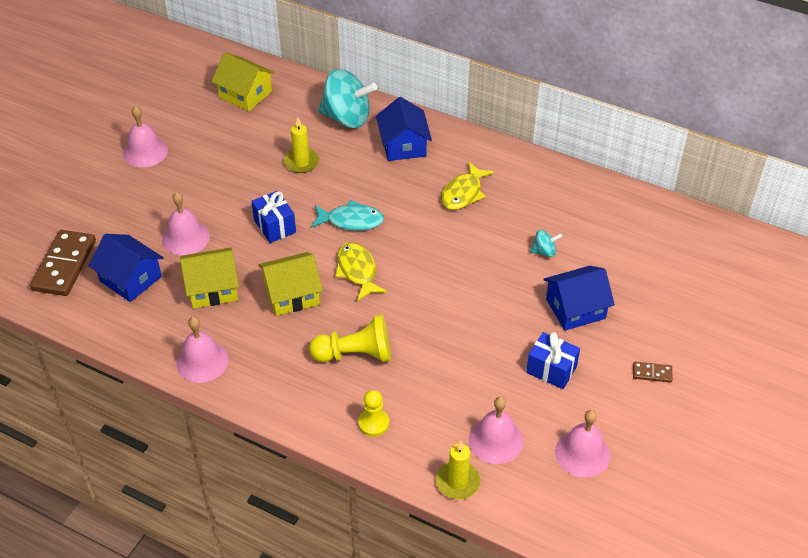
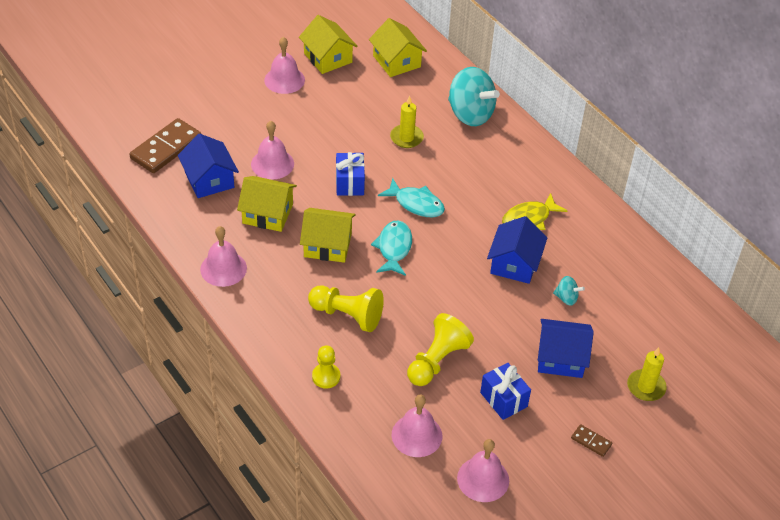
camera: 25 degrees right, 0 degrees up
(175, 115) = (328, 58): none -> yellow house
(358, 271) = (394, 248): yellow fish -> turquoise fish
(403, 145) = (504, 156): blue house -> blue house (514, 263)
(458, 482) = (363, 453): yellow candle -> yellow candle (646, 387)
(467, 361) = (437, 361): none -> yellow pawn

